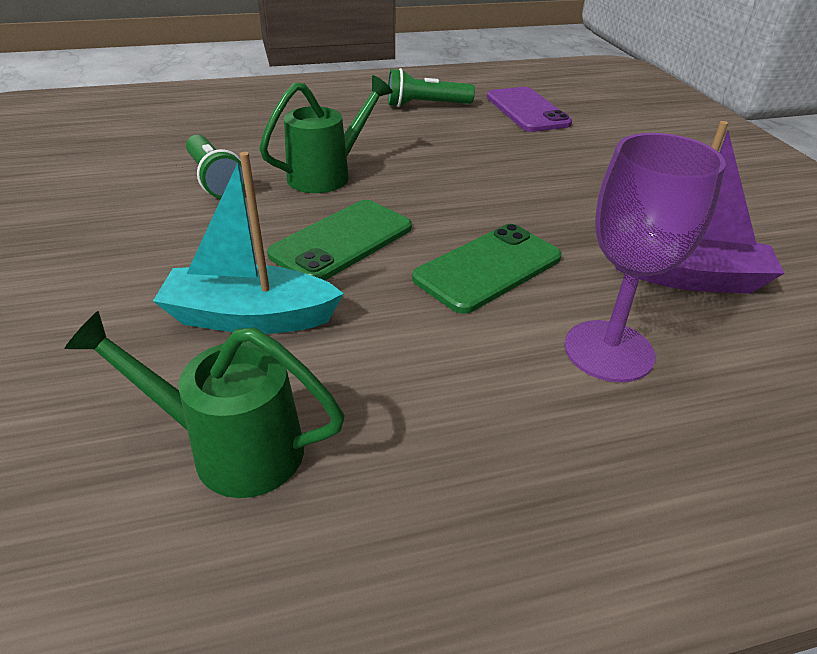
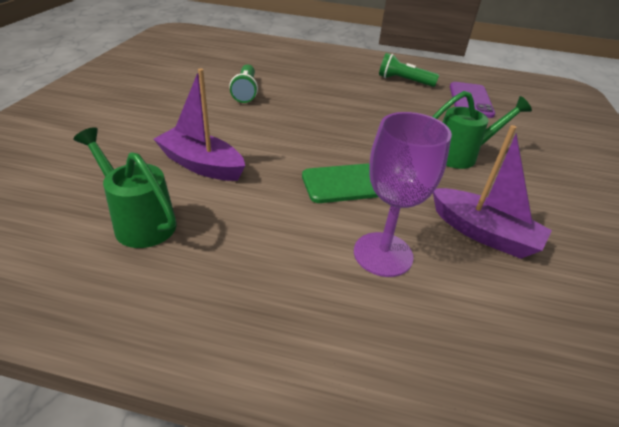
camera: 25 degrees right, 0 degrees up
(250, 317) = (201, 165): turquoise boat -> purple boat
(327, 175) = (307, 105): green watering can -> green watering can (460, 155)
(342, 241) = (283, 142): green phone -> none

